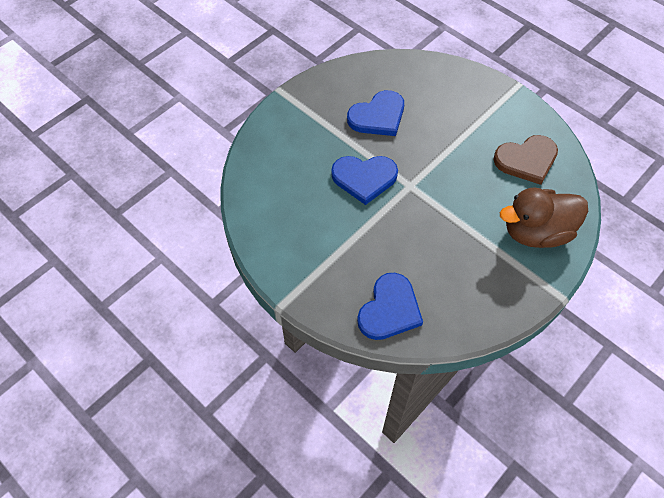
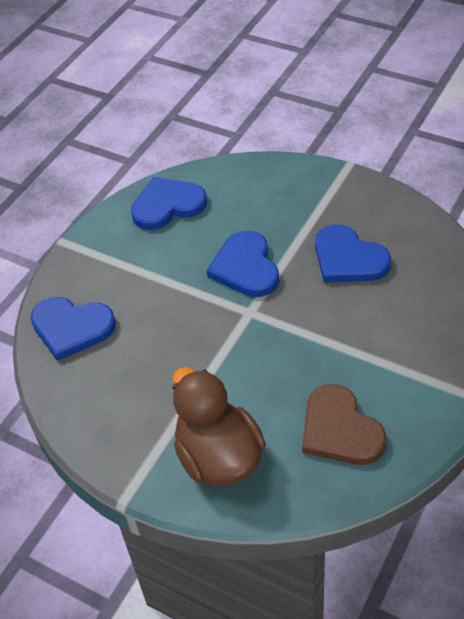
camera: 80 degrees right, 10 degrees down
(272, 216) = (167, 205): none -> blue heart

